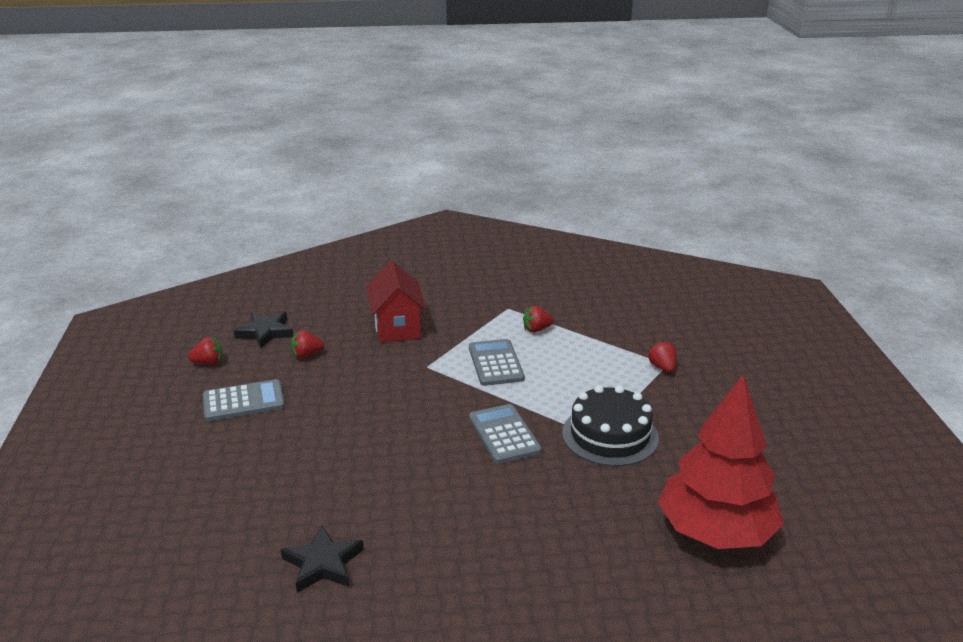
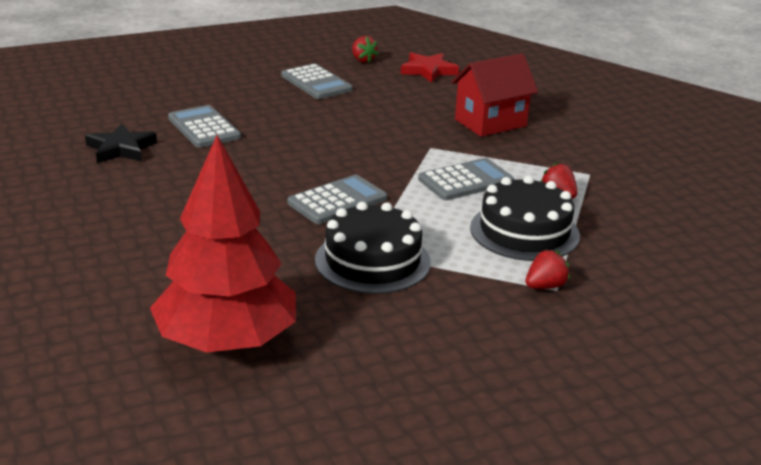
camera: 70 degrees right, 0 degrees up
(265, 332) = (428, 71): black star -> red star
(305, 494) = (204, 128): none -> grey calculator
(307, 355) = (406, 93): red strawberry -> none
(585, 357) = (524, 231): none -> black cake

